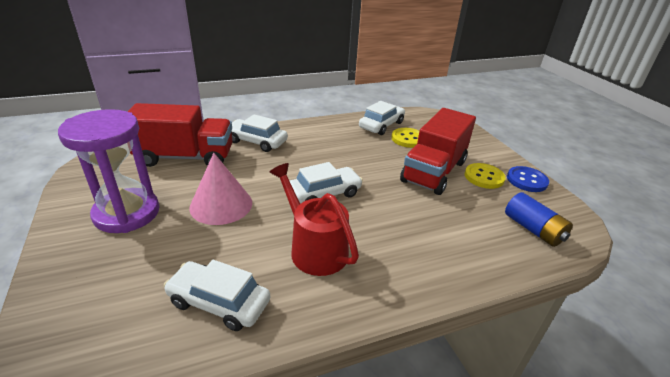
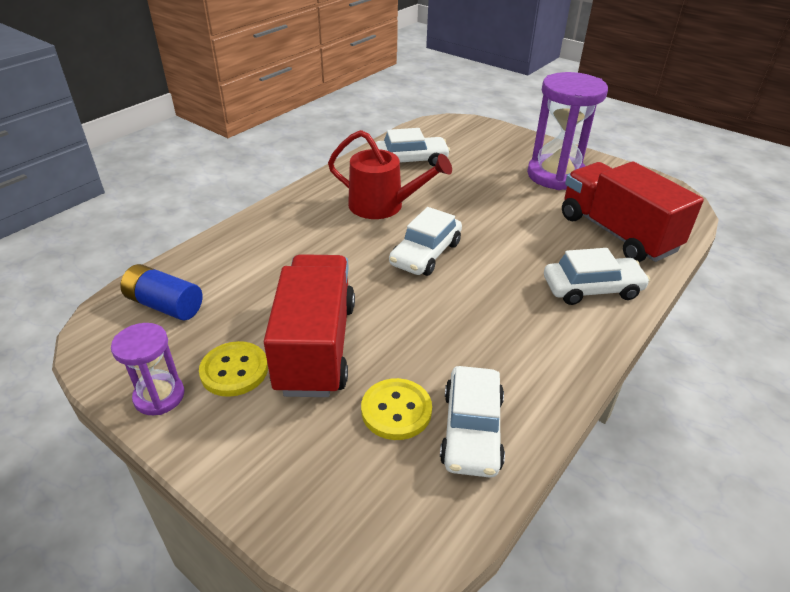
camera: 150 degrees right, 5 degrees up
(185, 157) = (617, 233): red truck -> red truck turned 90 degrees clockwise
(221, 205) = (502, 206): pink cone -> none
(526, 180) = (159, 396): blue button -> purple hourglass

